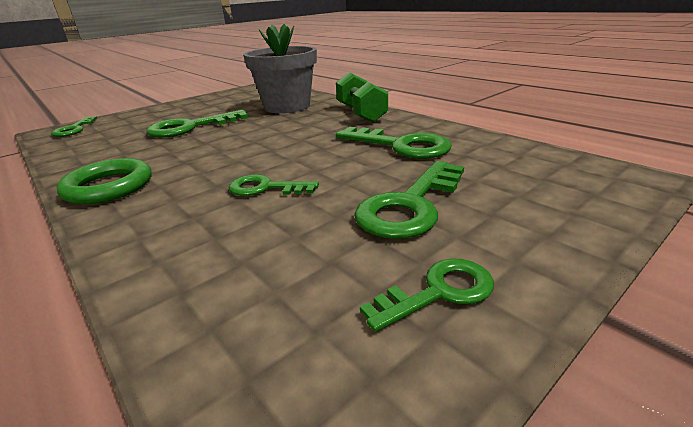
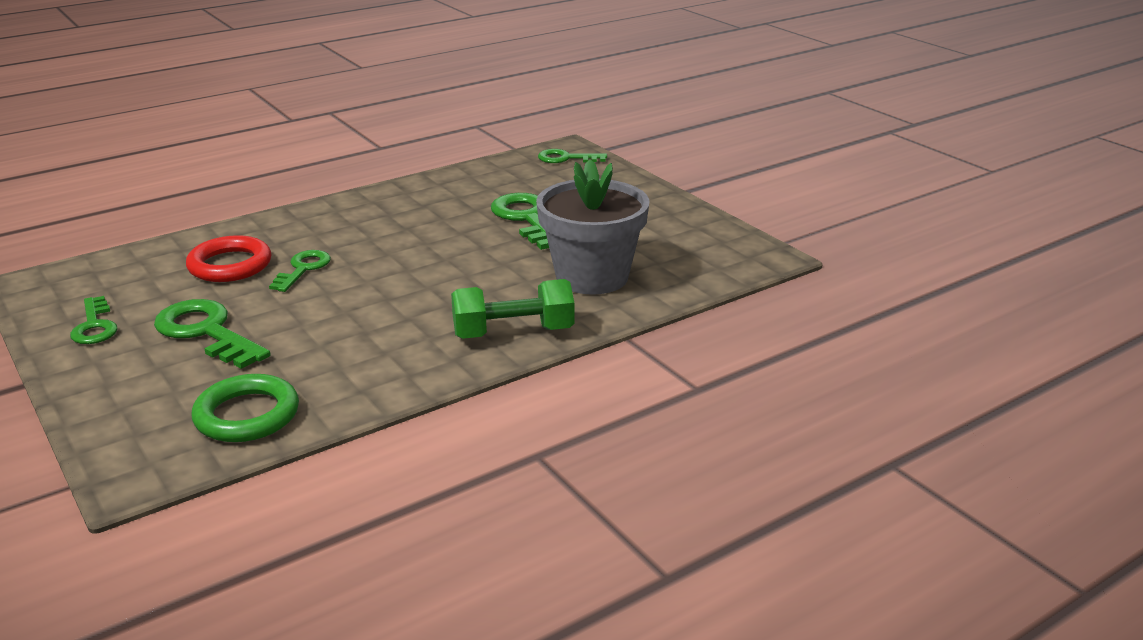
camera: 95 degrees right, 0 degrees up
(109, 187) = (367, 204): green ring -> green ring (247, 415)
(249, 232) = (230, 265): none -> red ring
(400, 146) = (353, 346): green key -> none

